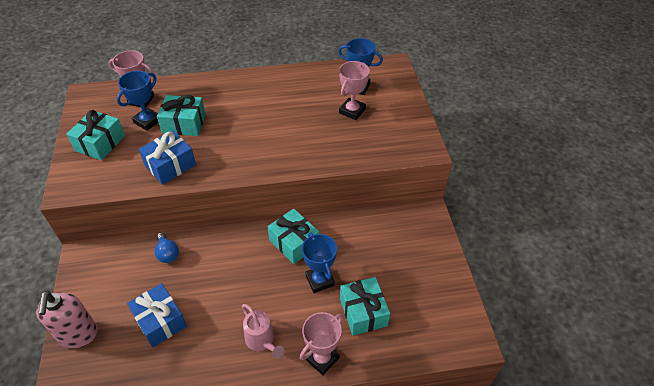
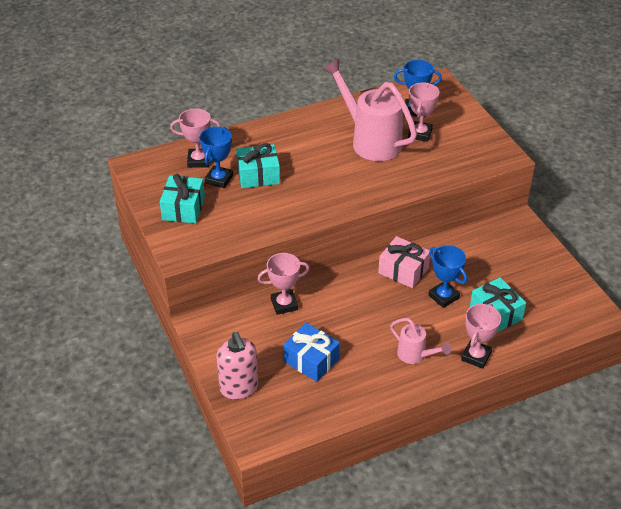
camera: 15 degrees left, 5 degrees down
(167, 253) = (284, 304): blue light bulb -> pink trophy
(170, 165) = (269, 215): blue gift -> none
(294, 243) = (403, 270): turquoise gift -> pink gift
(303, 109) = (370, 140): none -> pink watering can

